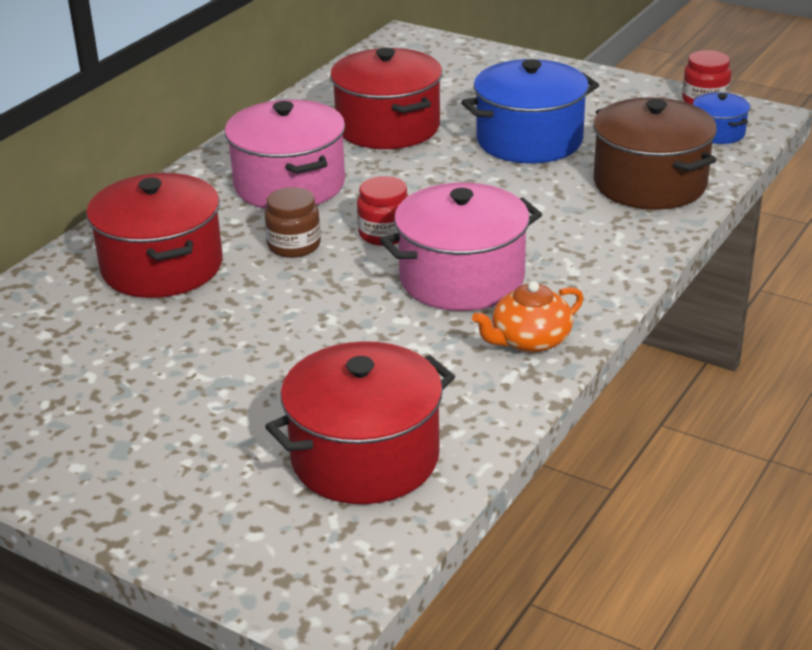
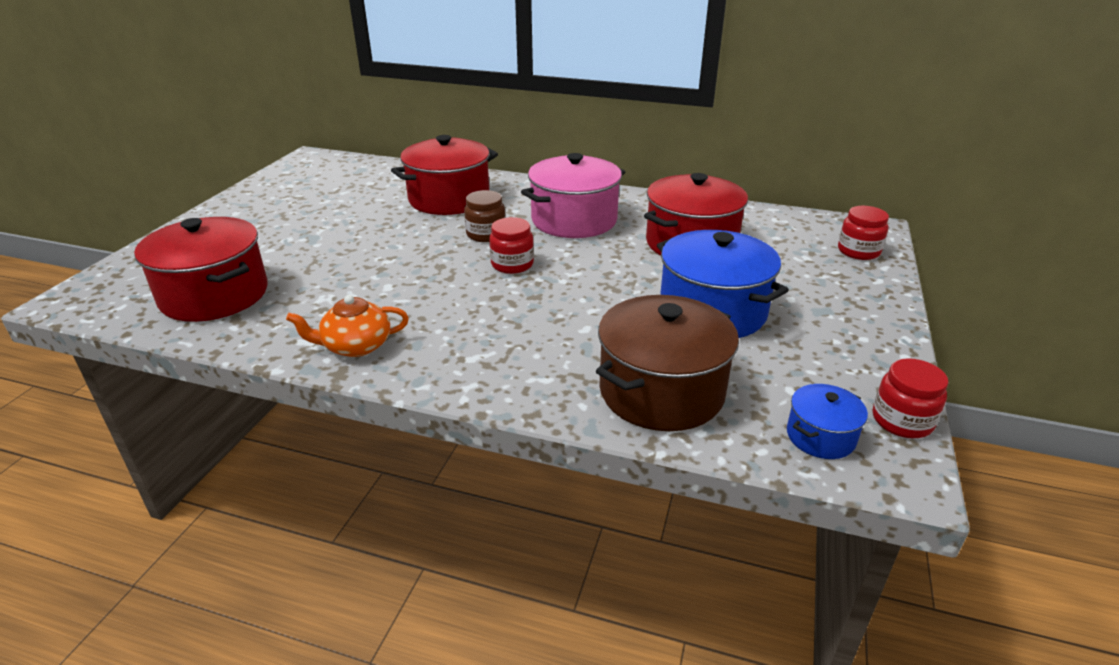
camera: 75 degrees right, 0 degrees up
(447, 54) = (858, 251): none -> red jar
(462, 278) = (450, 304): pink pot -> none
(529, 340) = (356, 346): orange teapot -> orange teapot turned 60 degrees counterclockwise

